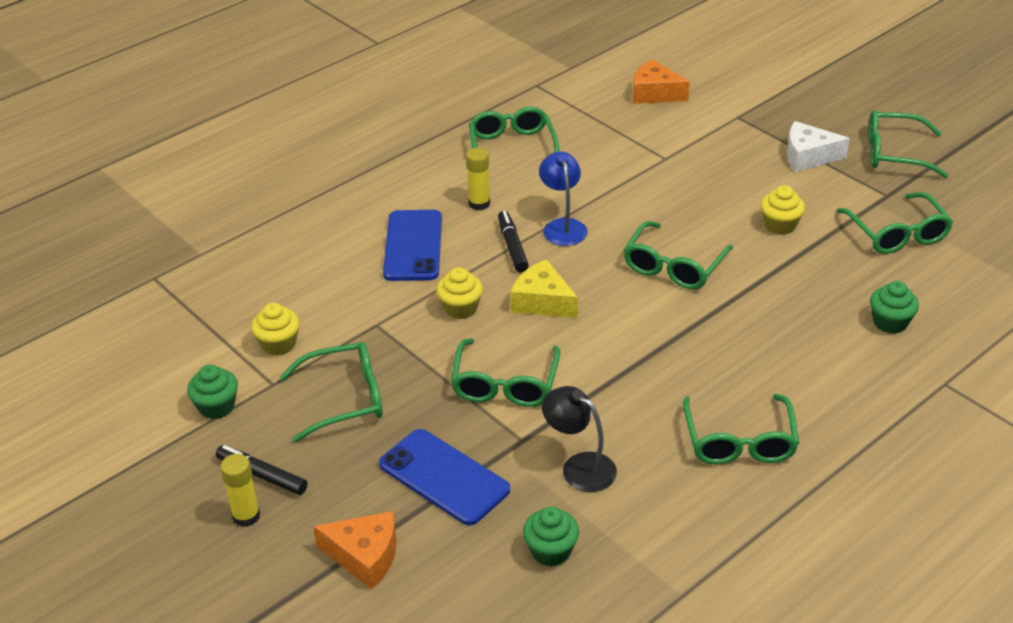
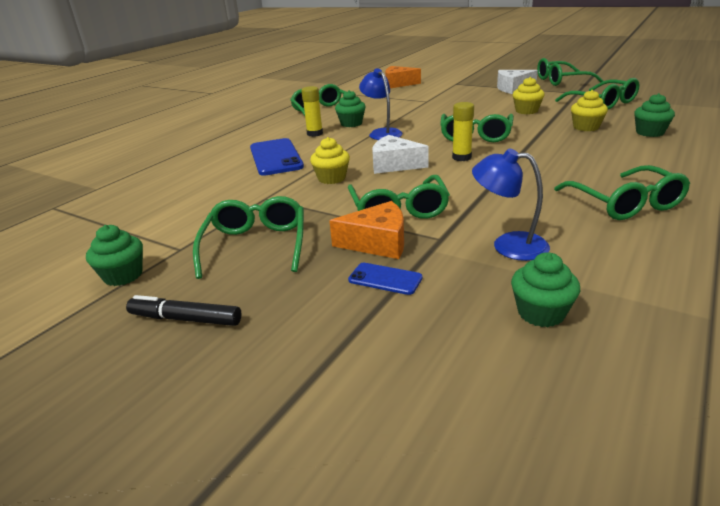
camera: 15 degrees left, 10 degrees down
(246, 516) = (174, 361): yellow glue stick -> yellow glue stick (461, 157)
(278, 344) = (179, 224): yellow cupcake -> yellow cupcake (586, 127)
(345, 399) = (256, 245): green glasses -> green glasses turned 60 degrees counterclockwise
(365, 556) = (337, 367): orange cheese -> orange cheese (377, 242)
(444, 477) = (385, 279): blue phone -> blue phone, size x0.51
(512, 246) = (352, 146): black marker -> none
(535, 191) = (351, 123): none -> green cupcake
(542, 302) = (394, 165): yellow cheese -> white cheese
(579, 466) = (508, 245): black lamp -> blue lamp

